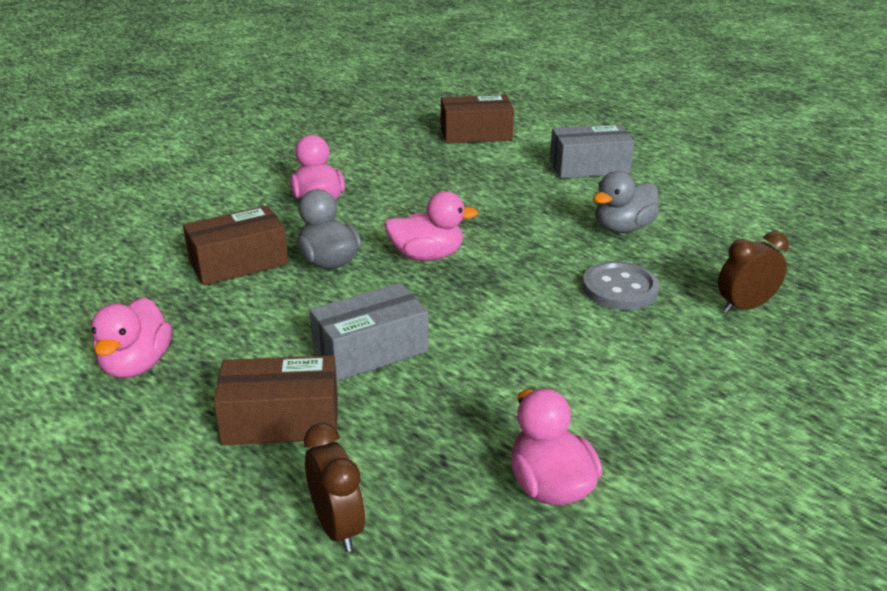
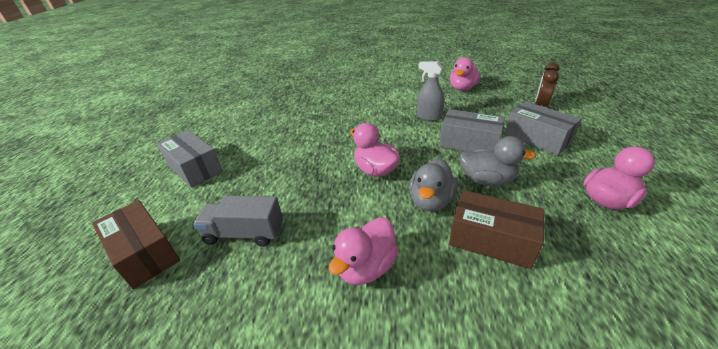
camera: 125 degrees left, 5 degrees up
(281, 420) = (537, 138): brown box -> grey box
(438, 169) = (244, 233): none -> grey truck
(490, 363) = (429, 117): none -> grey spray bottle
(620, 289) = (337, 113): grey button -> none
(623, 228) = (276, 131): grey duck -> grey duck (487, 180)
(744, 307) = (319, 91): brown clock -> none

